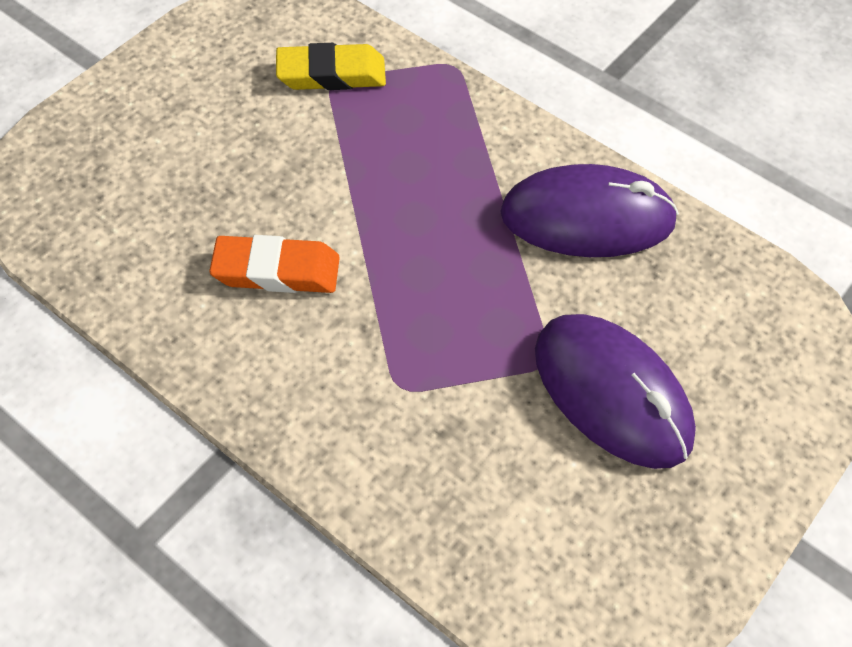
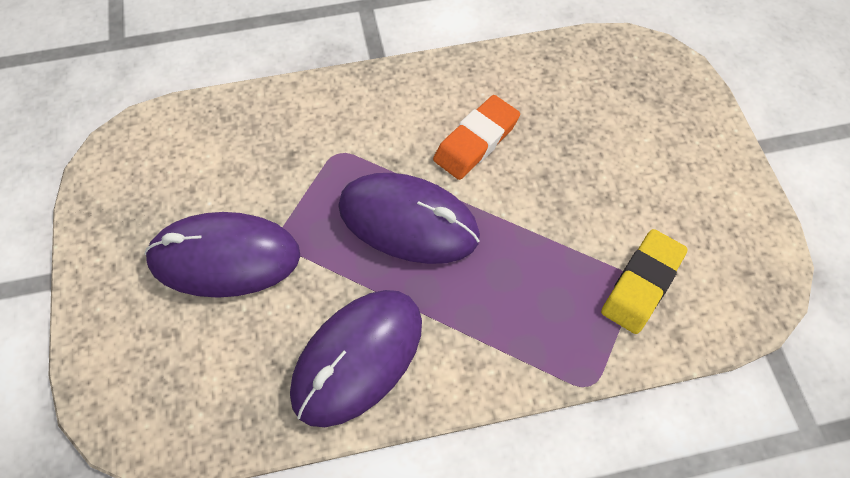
camera: 130 degrees right, 5 degrees up
(424, 267) = (408, 221): none -> purple mouse

